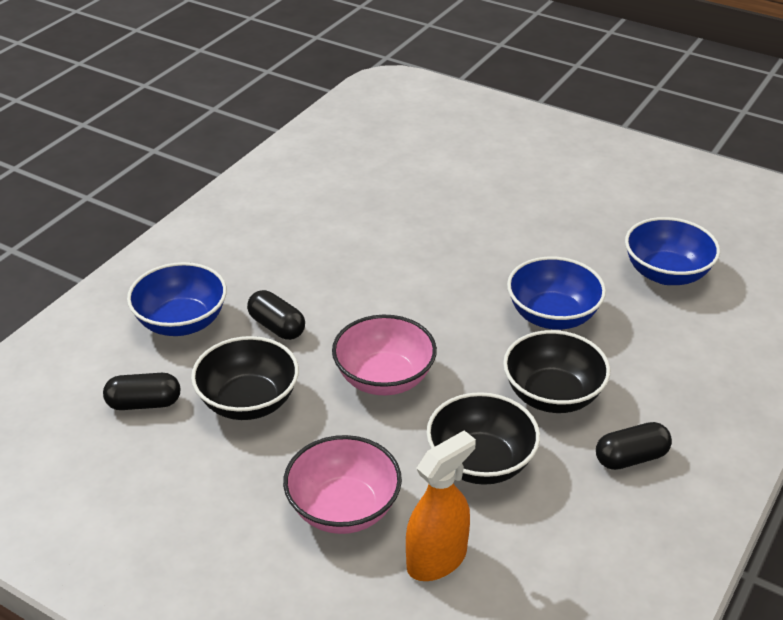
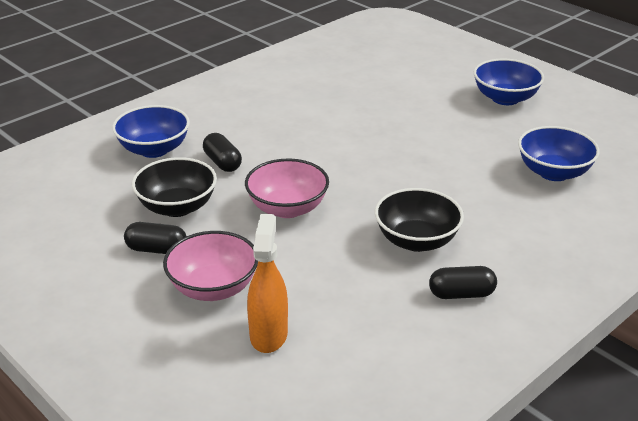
camera: 15 degrees right, 5 degrees down
(144, 403) = (101, 196): black capsule -> black capsule (156, 249)
(437, 559) = (269, 334): orange spray bottle -> orange spray bottle turned 60 degrees counterclockwise
(480, 462) = (336, 276): black bowl -> none
(552, 316) = (443, 187): blue bowl -> blue bowl (505, 98)

